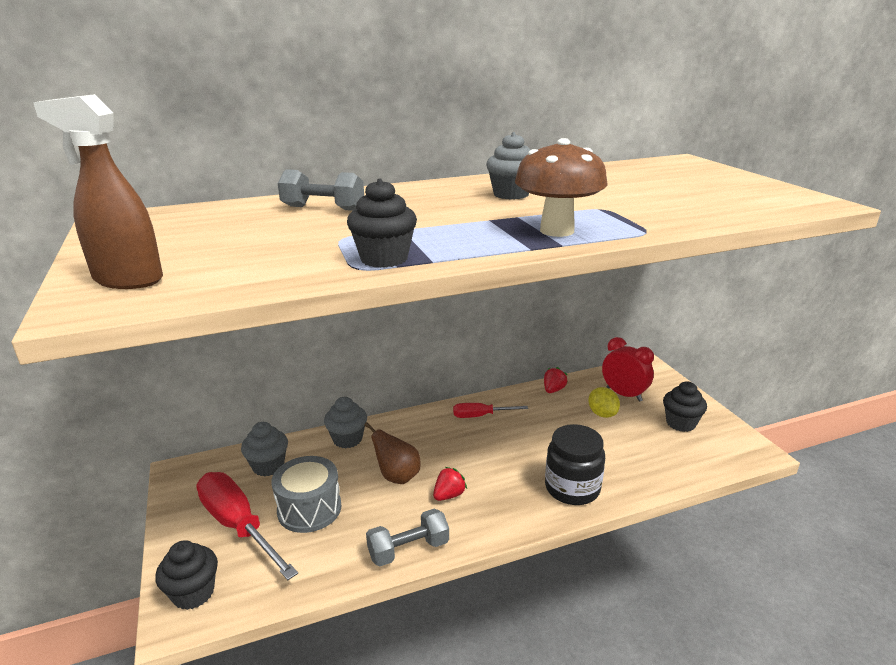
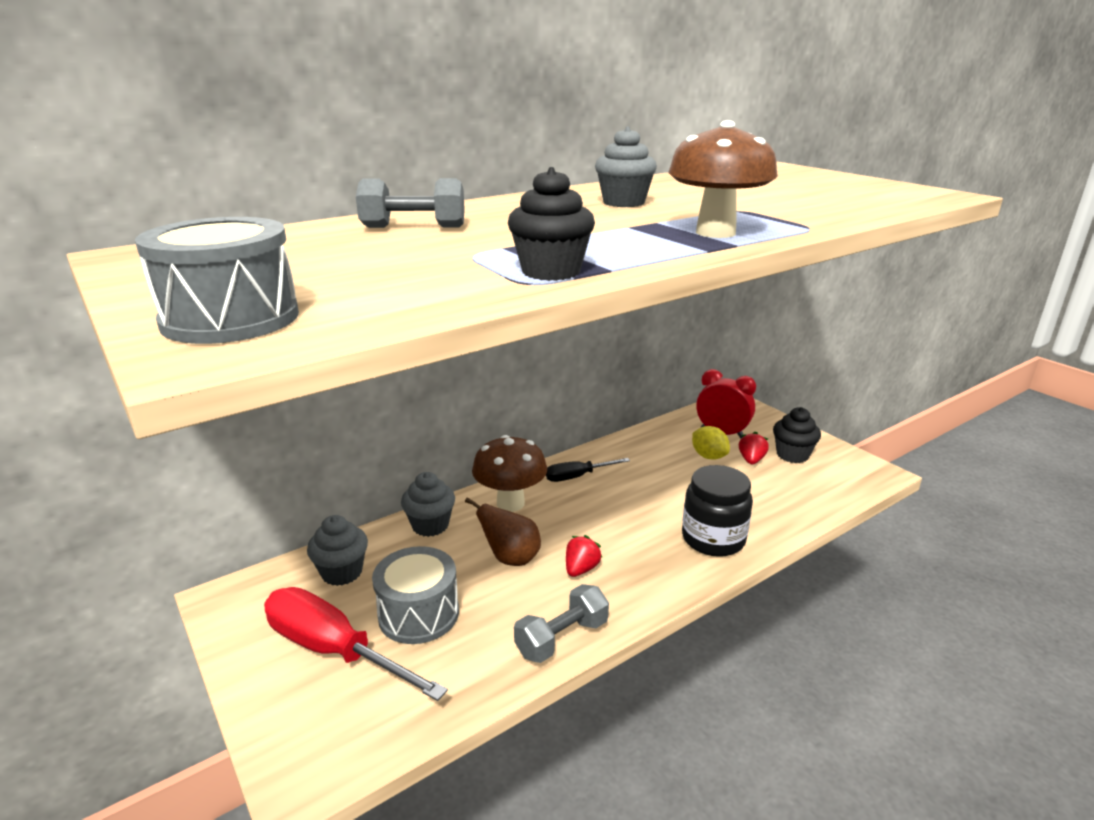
camera: 15 degrees left, 0 degrees up
(127, 280) = (230, 318): brown spray bottle -> grey drum
(193, 593) = (309, 744): black cupcake -> none
(416, 430) = (510, 503): none -> brown mushroom
(480, 416) = (577, 477): red screwdriver -> black screwdriver
(553, 390) = (645, 438): red strawberry -> red strawberry (751, 460)

